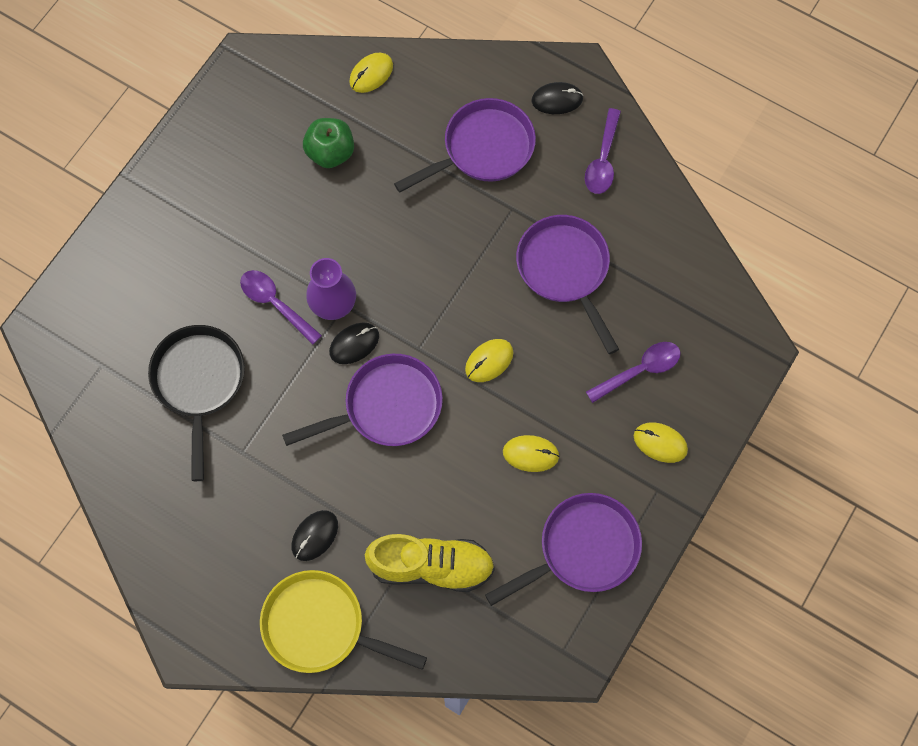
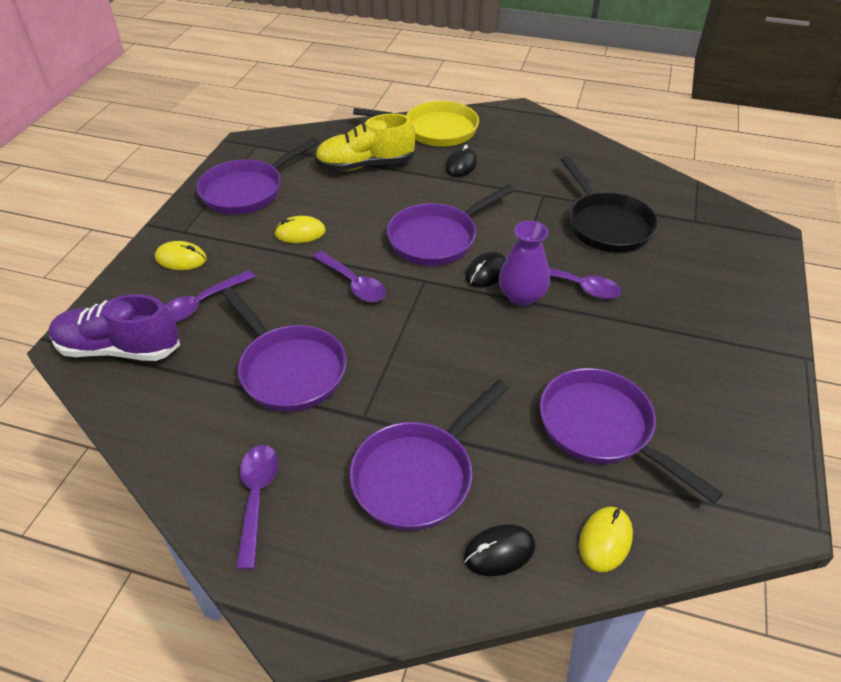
camera: 165 degrees right, 25 degrees down
(330, 153) = (602, 429): green apple -> purple pan
(489, 361) = (353, 283): yellow mouse -> purple spoon
(557, 99) = (332, 567): black mouse -> black mouse (499, 552)
(714, 331) = (119, 349): none -> purple shoe

